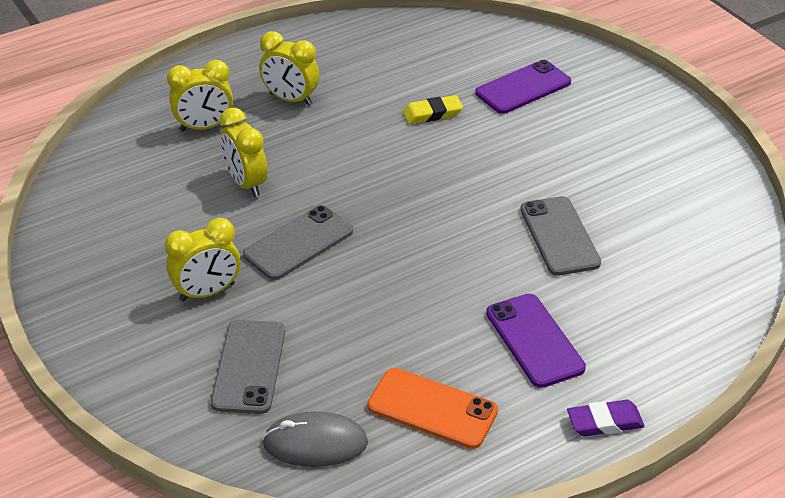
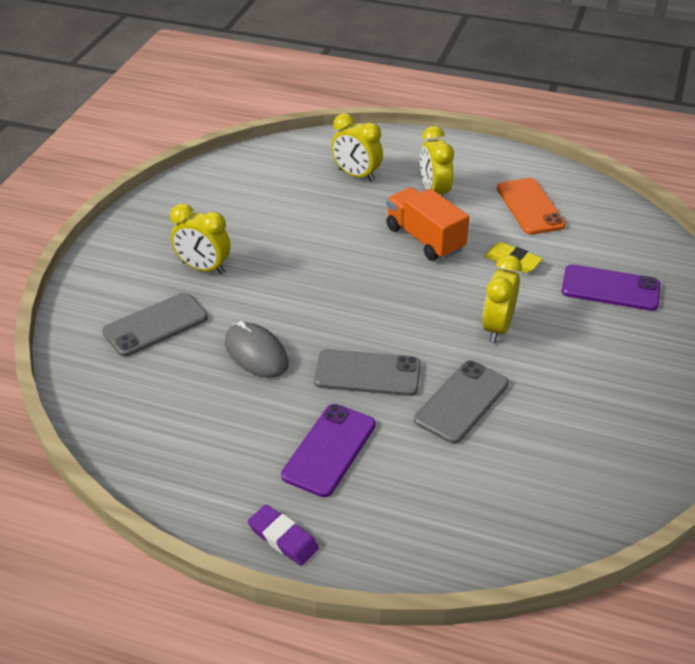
camera: 50 degrees right, 0 degrees up
(246, 183) = (324, 223): yellow clock -> yellow clock (497, 327)
(298, 243) = (295, 278): grey phone -> grey phone (367, 373)
(315, 443) = (116, 394): grey mouse -> grey mouse (256, 353)
(344, 141) = (425, 239): none -> orange truck
(432, 408) = (203, 433): orange phone -> orange phone (530, 207)

